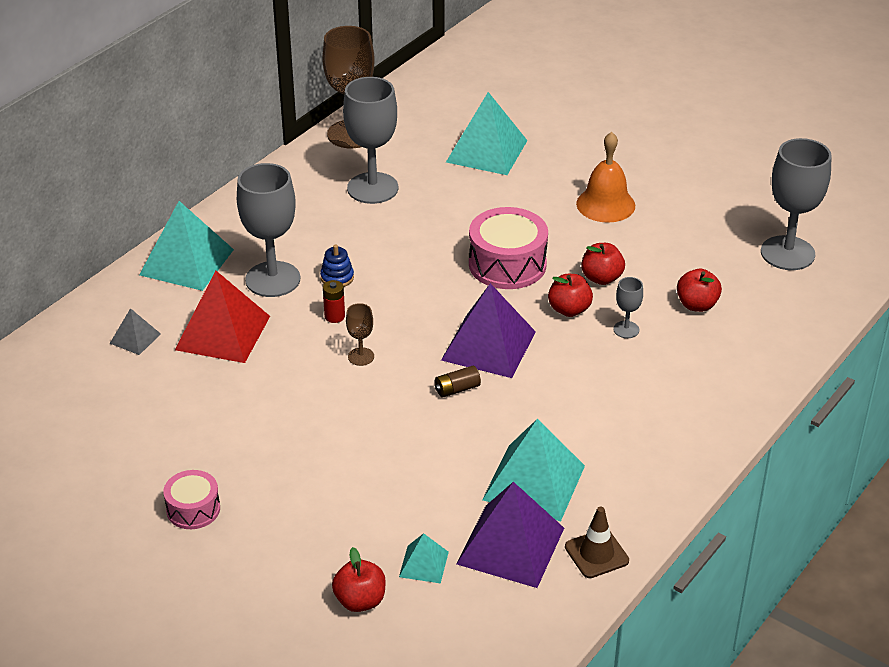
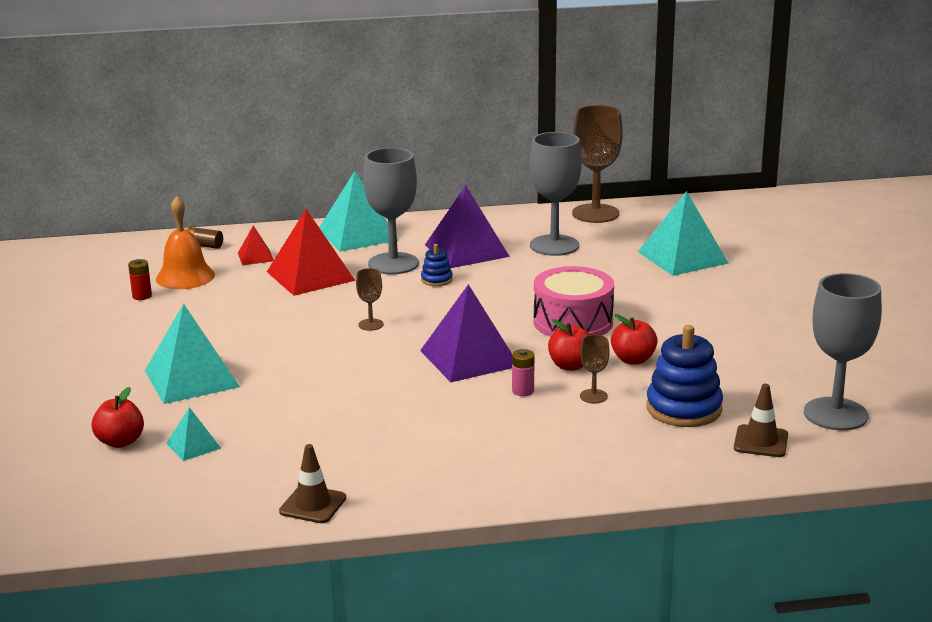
camera: 45 degrees right, 15 degrees down
(135, 338) = (255, 257): grey pyramid -> red pyramid
(193, 509) = (124, 348): pink drum -> none
(334, 316) = (395, 298): red battery -> red battery (142, 296)
(457, 389) = (400, 370): brown battery -> brown battery (204, 245)
(510, 545) = (265, 467): purple pyramid -> purple pyramid (466, 250)
(533, 482) = (350, 443): turquoise pyramid -> turquoise pyramid (191, 378)
(573, 354) = (523, 391): none -> pink battery
(605, 204) = (723, 321): orange bell -> orange bell (185, 276)
(626, 329) = (593, 396): grey goblet -> brown goblet
(697, 305) = (684, 409): red apple -> blue stacking toy
(779, 305) = (761, 441): none -> brown traffic cone

